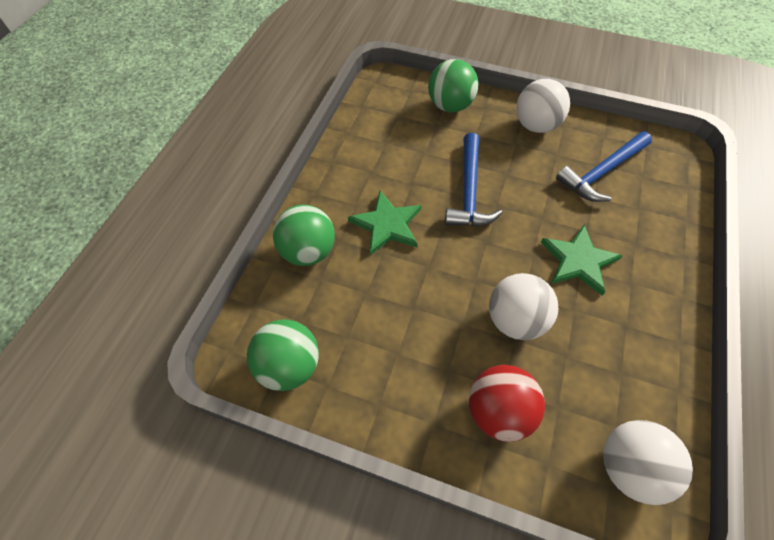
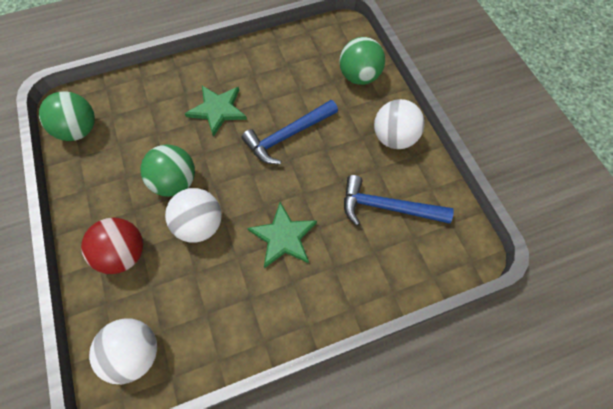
camera: 50 degrees right, 5 degrees up
(308, 251) = (163, 85): green ball -> green ball (175, 182)

